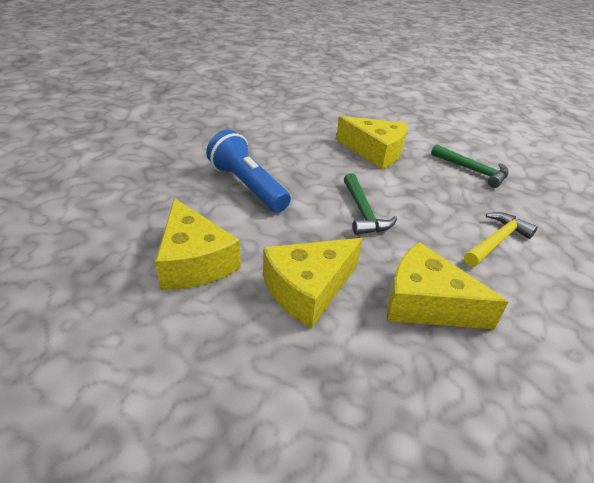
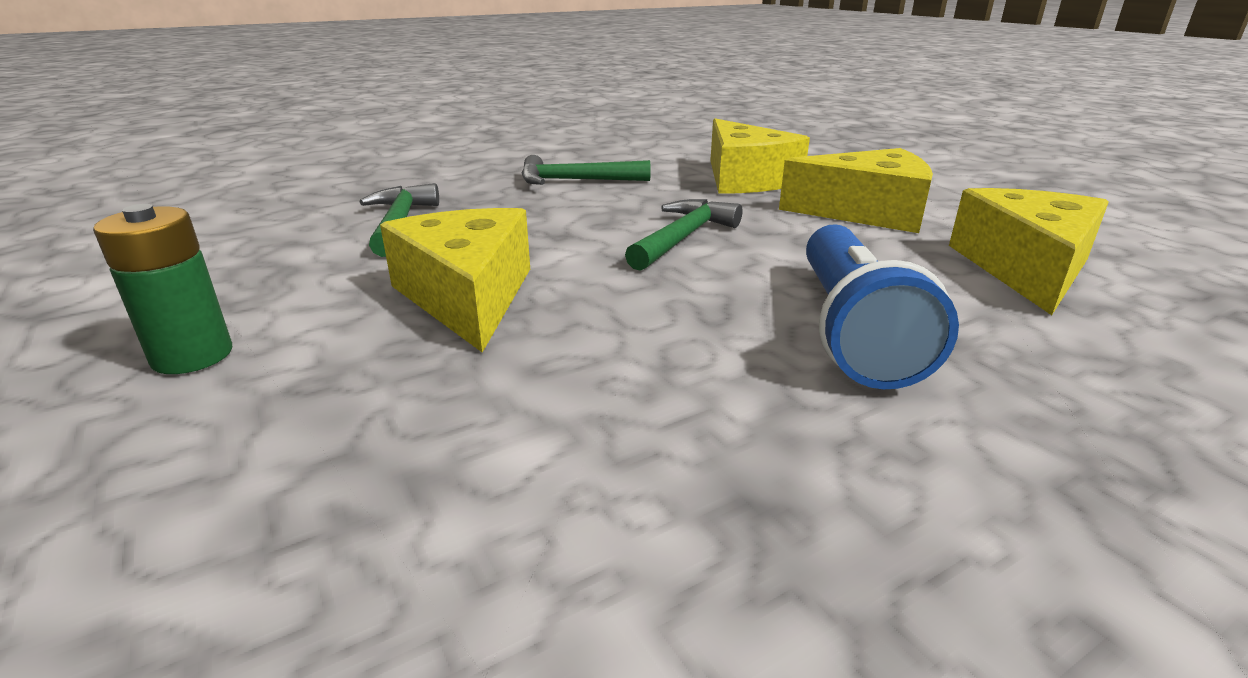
camera: 135 degrees left, 10 degrees down
(391, 116) = (192, 356): none -> green battery
(496, 241) = (576, 181): yellow hammer -> green hammer

